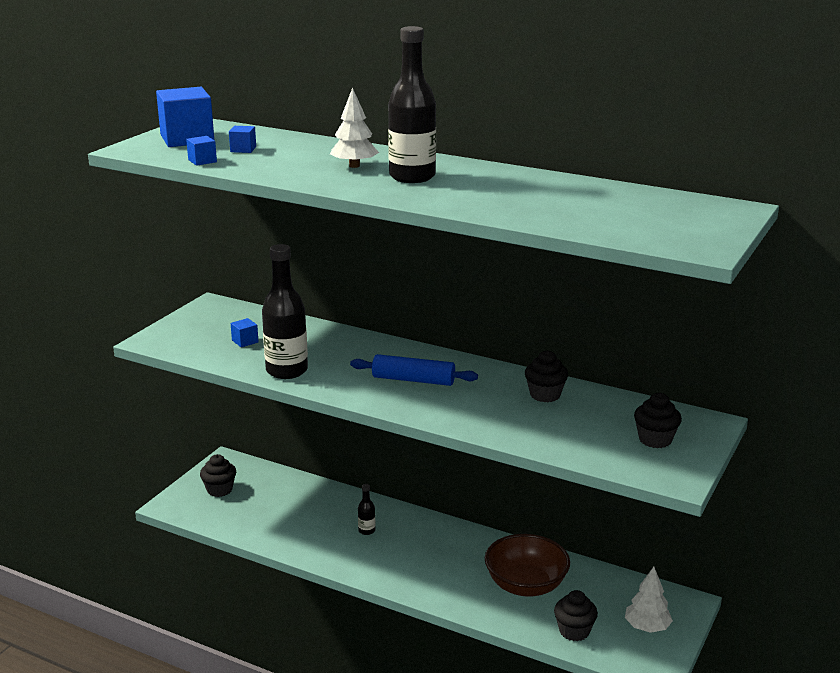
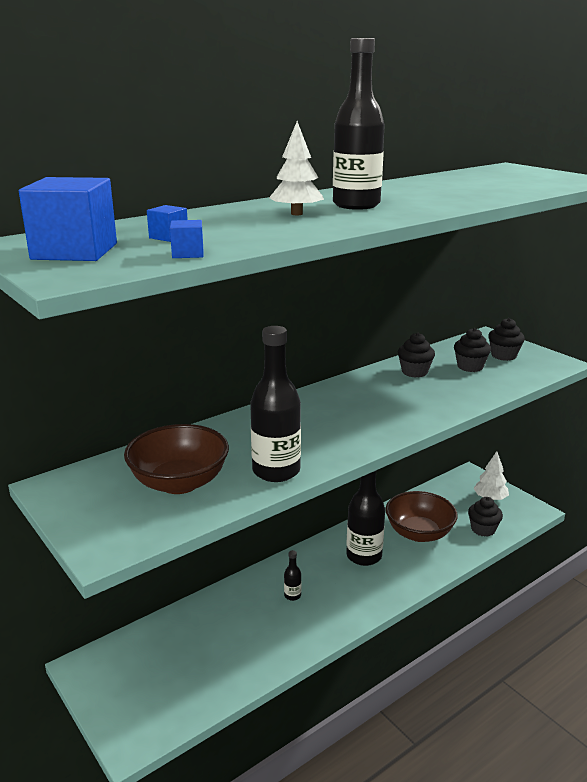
camera: 65 degrees left, 0 degrees up
(219, 490) = (137, 687): black cupcake -> black cupcake (470, 367)
(245, 341) = (179, 482): blue cube -> brown bowl
(413, 380) = (349, 414): blue rolling pin -> none
(456, 557) = (364, 556): none -> black bottle

